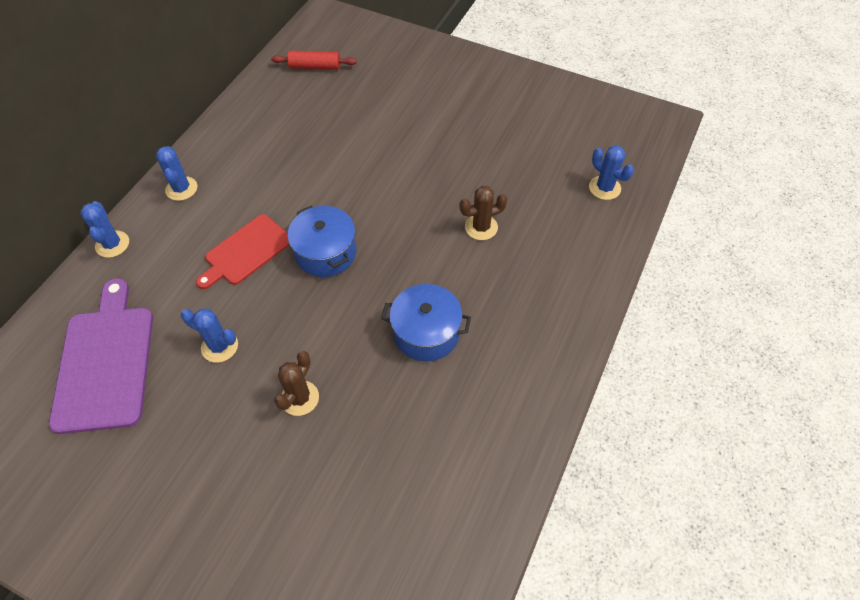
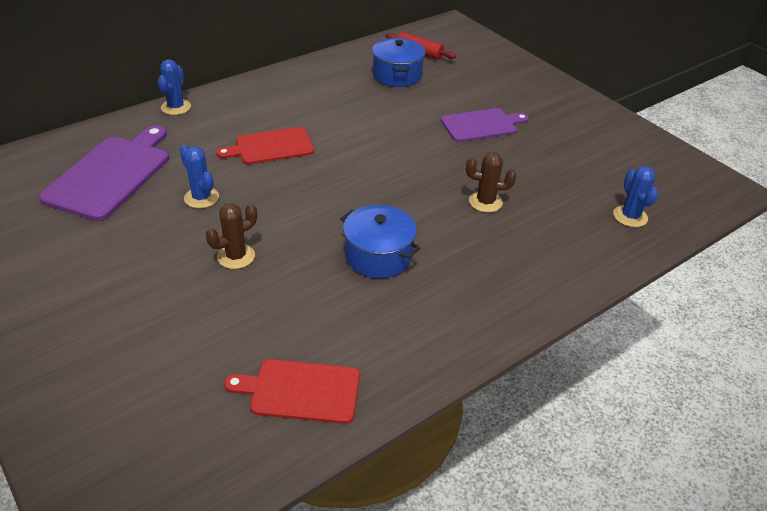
camera: 25 degrees right, 15 degrees down
(181, 189) = (253, 92): blue cactus -> none
(325, 252) = (334, 170): blue pot -> blue pot (397, 75)
(426, 136) = (481, 125): none -> purple cutting board
(450, 509) = (300, 391): none -> red cutting board

